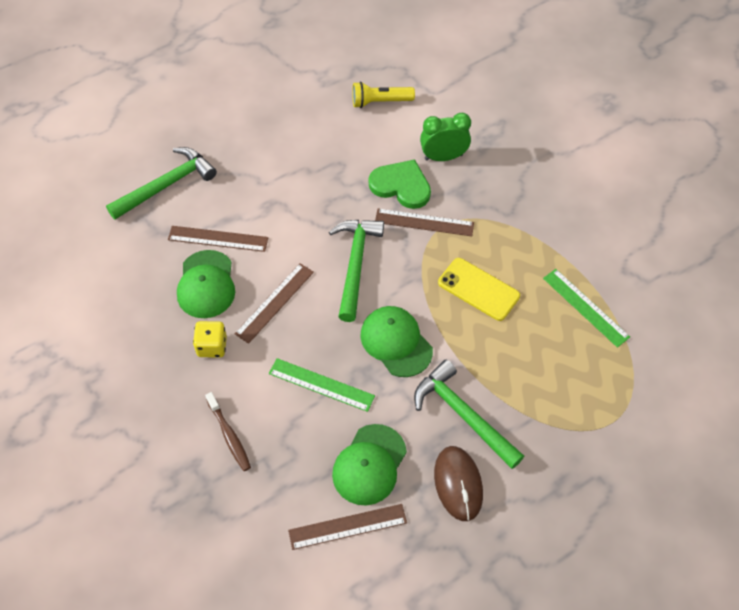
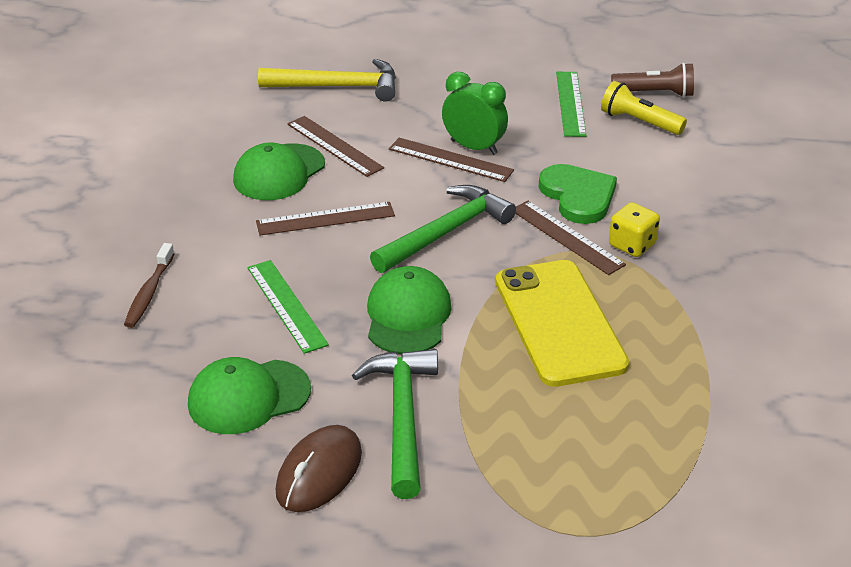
camera: 40 degrees right, 20 degrees down
(166, 185) = (338, 87): green hammer -> yellow hammer
(212, 346) = (223, 219): yellow dice -> yellow dice (632, 245)
(347, 526) = (160, 433): brown ruler -> brown ruler (450, 160)
(367, 71) = (655, 93): none -> brown flashlight
(443, 157) = (658, 196): green clock -> green clock (474, 147)
(478, 289) = (559, 323): yellow phone -> yellow phone, size x1.52
(585, 307) = (675, 409): green ruler -> green ruler (570, 103)

